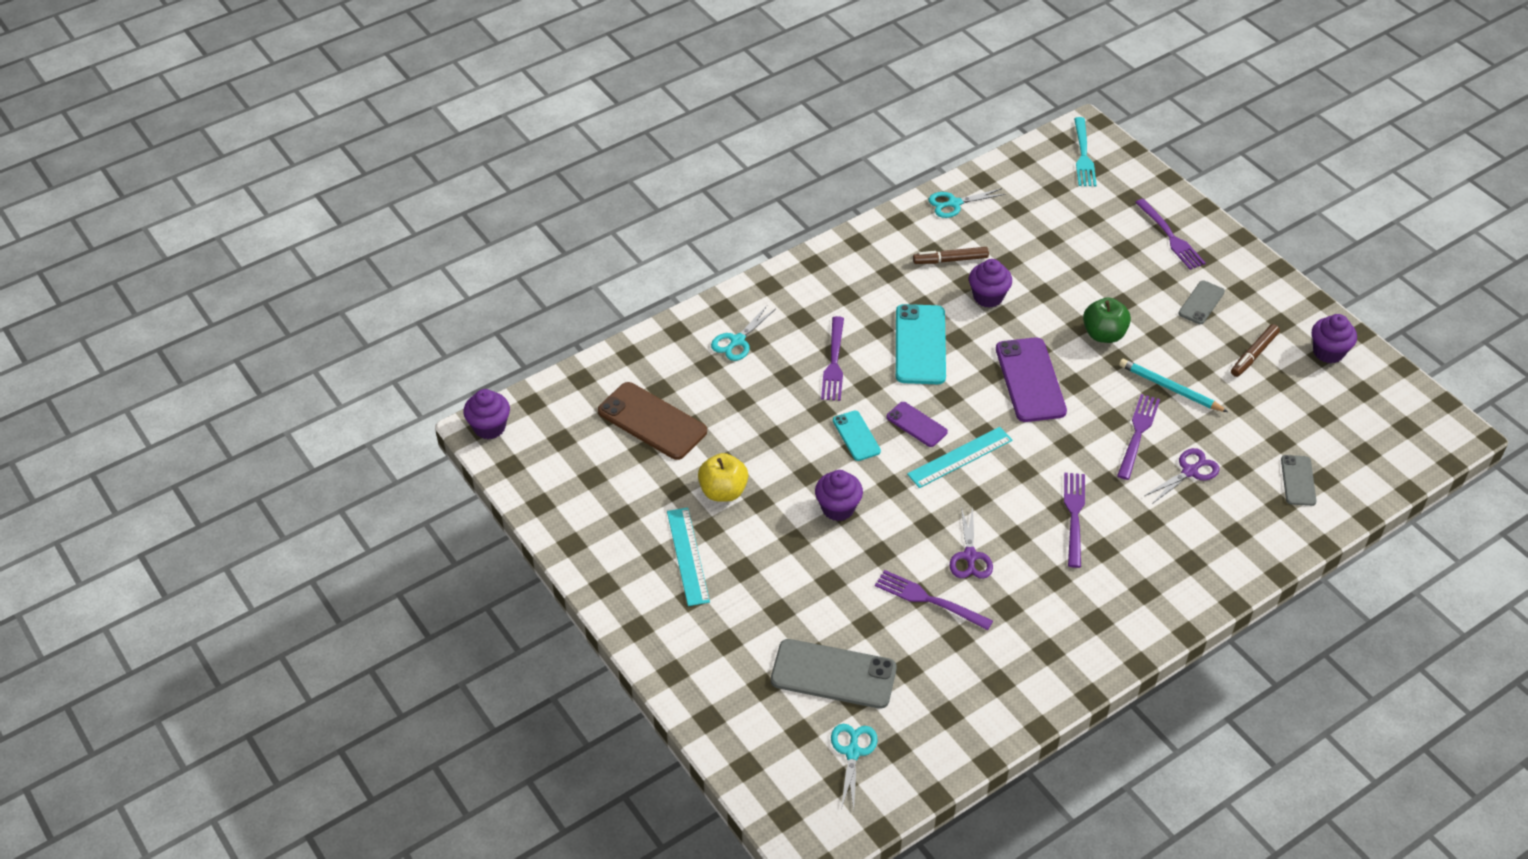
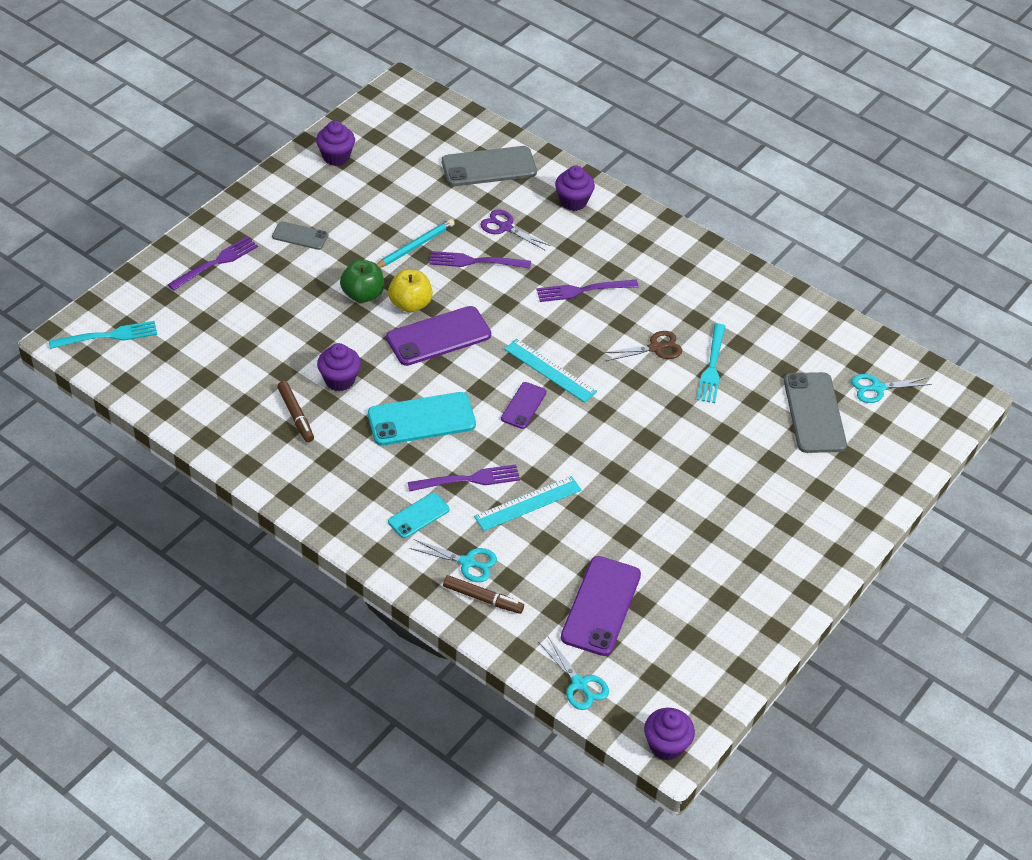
camera: 110 degrees left, 0 degrees up
(652, 421) = (601, 606): brown phone -> purple phone
(688, 556) = (746, 537): turquoise ruler -> turquoise ruler (528, 503)
(723, 491) = (662, 529): yellow apple -> yellow apple (410, 304)
(838, 508) = (644, 442): purple cupcake -> purple cupcake (573, 201)
(856, 436) = (555, 445): turquoise phone -> turquoise phone (418, 516)
(928, 600) = (712, 367): purple fork -> turquoise fork
(954, 203) = (209, 425): turquoise scissors -> turquoise scissors (579, 684)
(970, 556) = (655, 348): purple scissors -> brown scissors
(1170, 388) = (414, 247): turquoise pencil -> turquoise pencil turned 150 degrees counterclockwise
(1253, 354) = (355, 200): brown marker -> brown marker (483, 598)
(1298, 480) = (489, 167): grey phone -> grey phone, size x1.79

